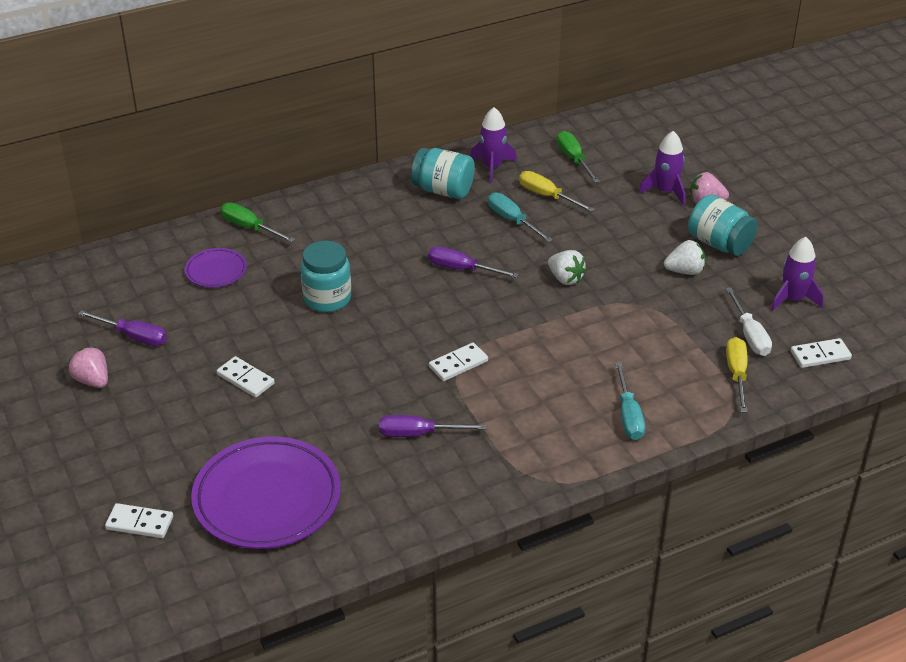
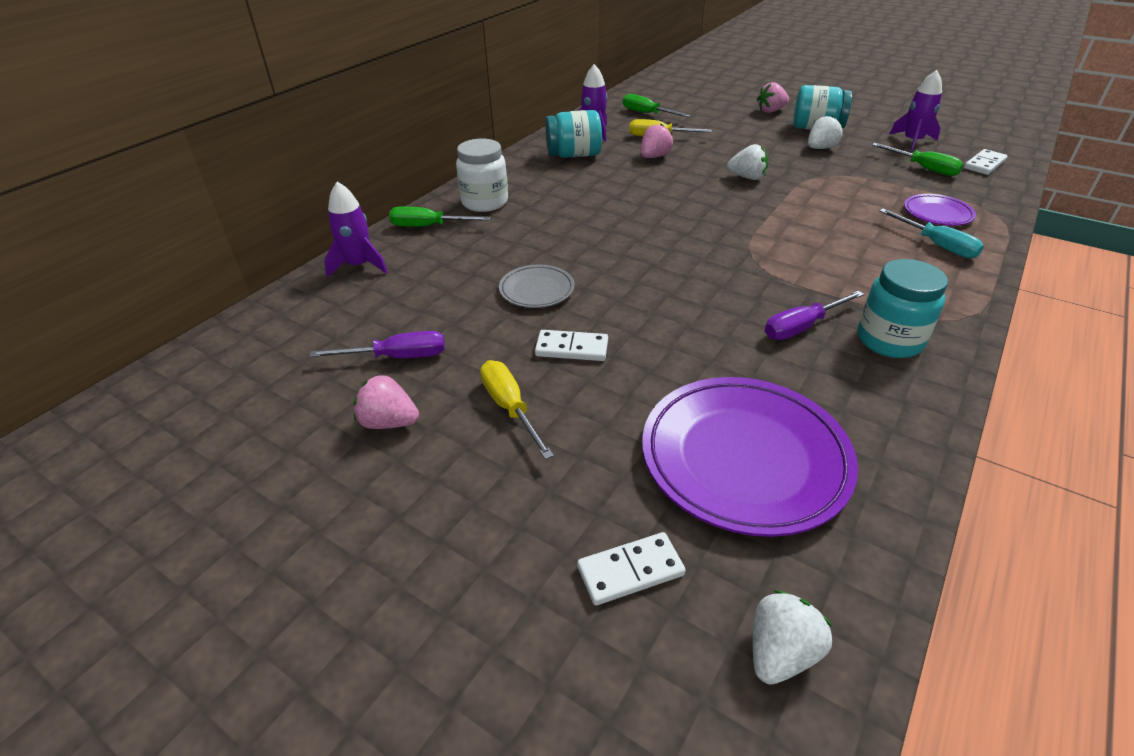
camera: 30 degrees left, 0 degrees up
(169, 593) = (780, 652): none -> white strawberry
(216, 271) = (431, 269): purple plate -> purple plate (937, 214)
(270, 322) = (537, 290): none -> grey plate
(314, 218) = (485, 202): none -> white jar
(327, 299) = (570, 253): turquoise jar -> turquoise jar (889, 340)
(458, 364) = (753, 260): white domino -> none
(462, 269) = (659, 196): purple screwdriver -> none
(512, 220) = (654, 157): turquoise screwdriver -> pink strawberry
(665, 191) = (736, 113): purple rocket -> purple rocket (359, 265)
(736, 374) = (957, 192): yellow screwdriver -> yellow screwdriver (510, 408)
(750, 335) = (923, 168): white screwdriver -> green screwdriver

